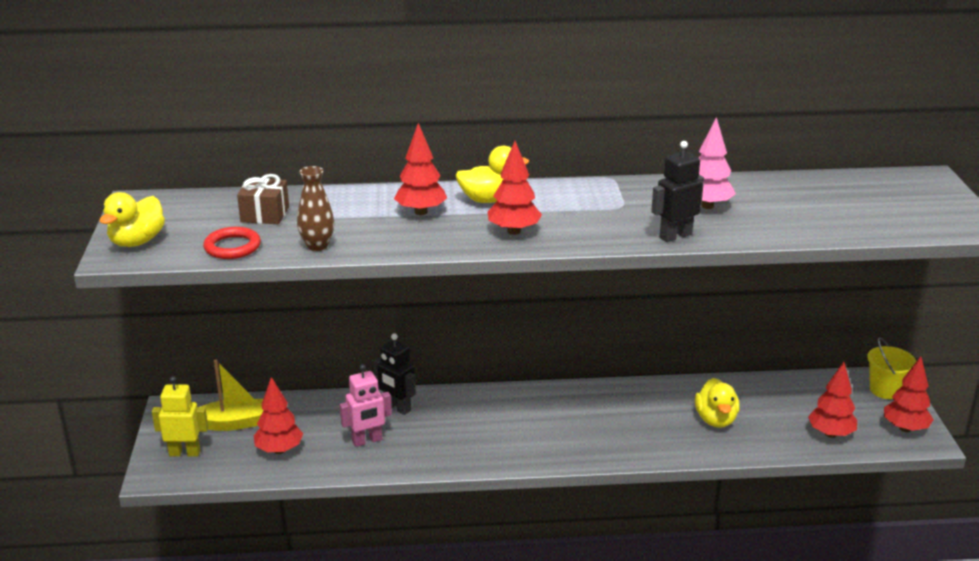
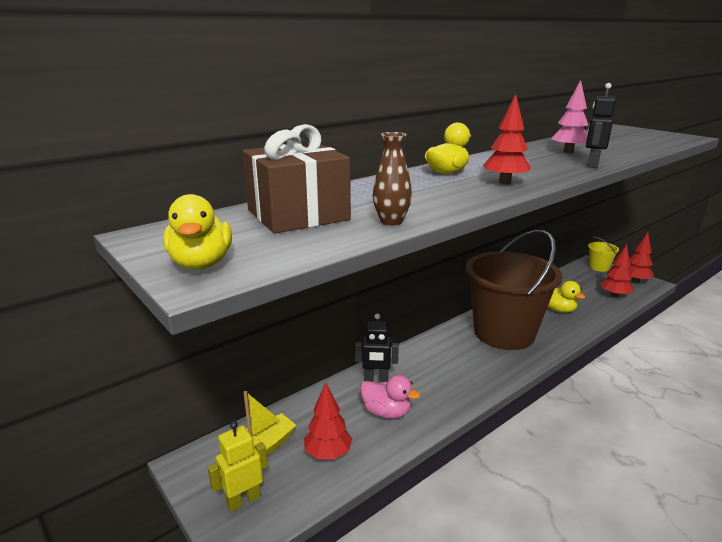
camera: 35 degrees left, 5 degrees down
(232, 247) = (316, 241): red ring -> none
(265, 214) = (298, 215): brown gift -> brown gift, size x1.91
(367, 441) = (386, 412): pink robot -> pink duck
(421, 212) = (419, 187): red tree -> none
(599, 419) = (504, 333): none -> brown bucket

